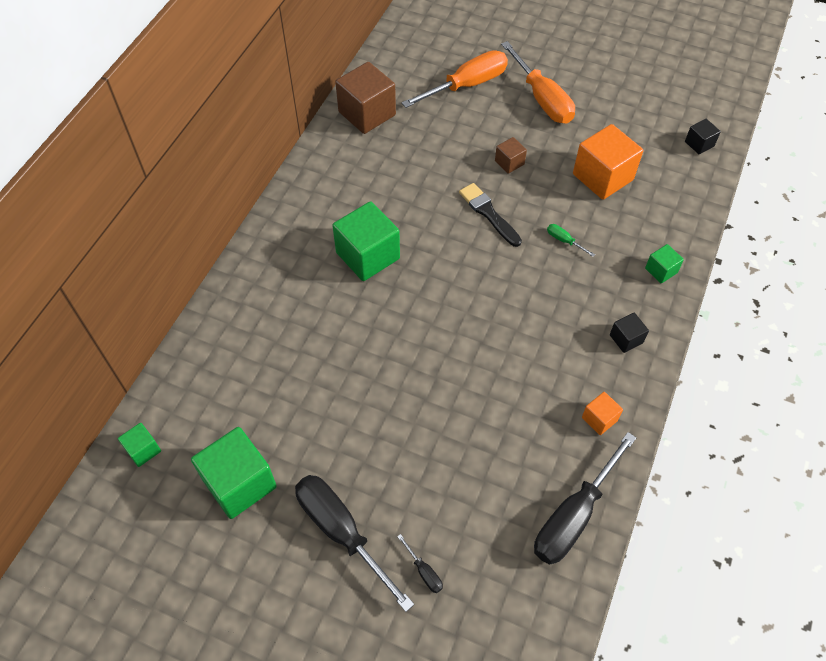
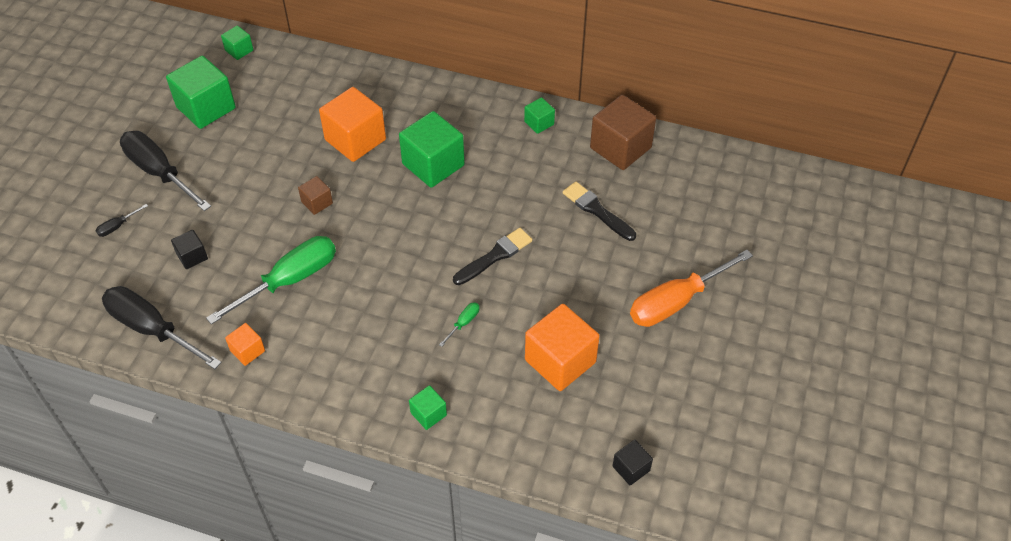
camera: 85 degrees right, 5 degrees down
(321, 323) = (355, 140): none -> orange cube
(325, 168) = (539, 123): none -> green cube
(340, 531) = (159, 172): black screwdriver -> black screwdriver turned 90 degrees counterclockwise
(440, 137) = (597, 210): none -> black brush
(467, 85) = (683, 230): orange screwdriver -> none
(509, 163) = (569, 272): brown cube -> brown cube (317, 202)
(510, 382) = (290, 280): none -> green screwdriver
(626, 339) = (338, 376): black cube -> black cube (192, 256)

